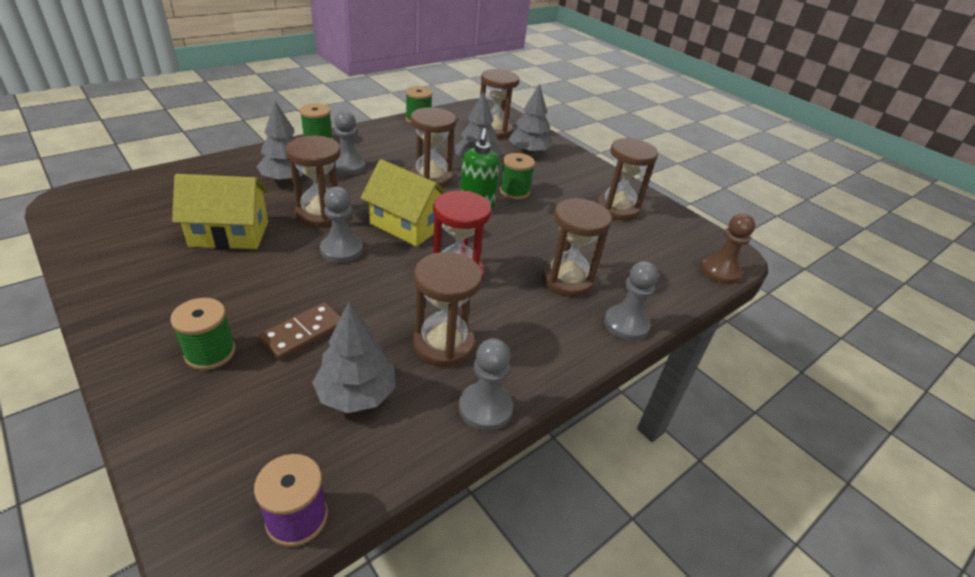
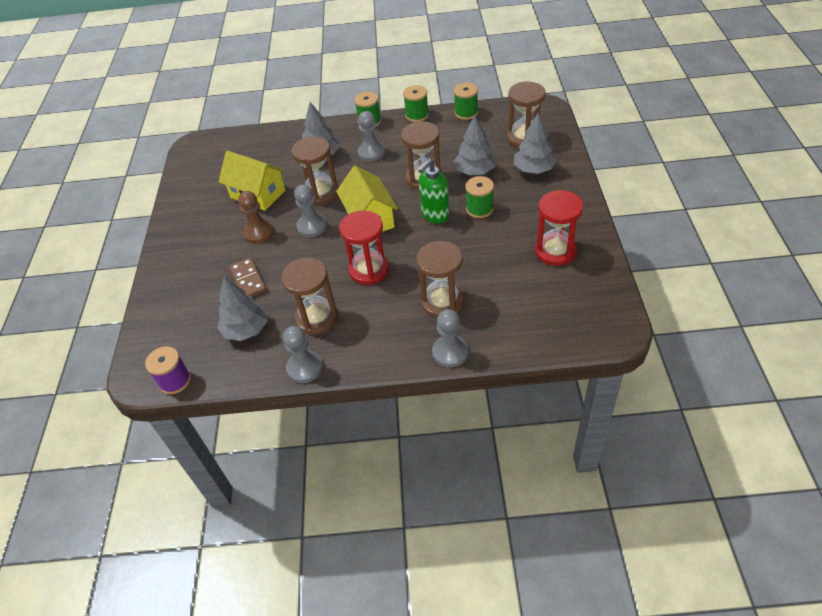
camera: 45 degrees right, 10 degrees up
(210, 353) = (197, 275): green spool -> green spool (417, 115)
(303, 333) = (248, 280): brown domino -> brown domino turned 75 degrees clockwise
(617, 209) = (555, 251): brown hourglass -> red hourglass
(720, 271) = (583, 340): brown pawn -> brown pawn (259, 233)

